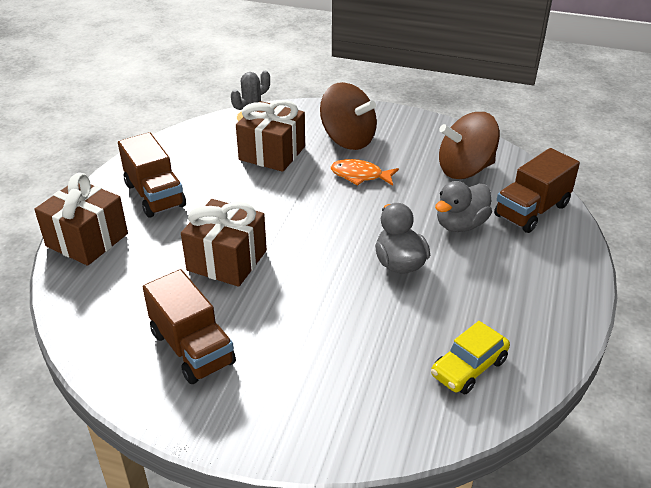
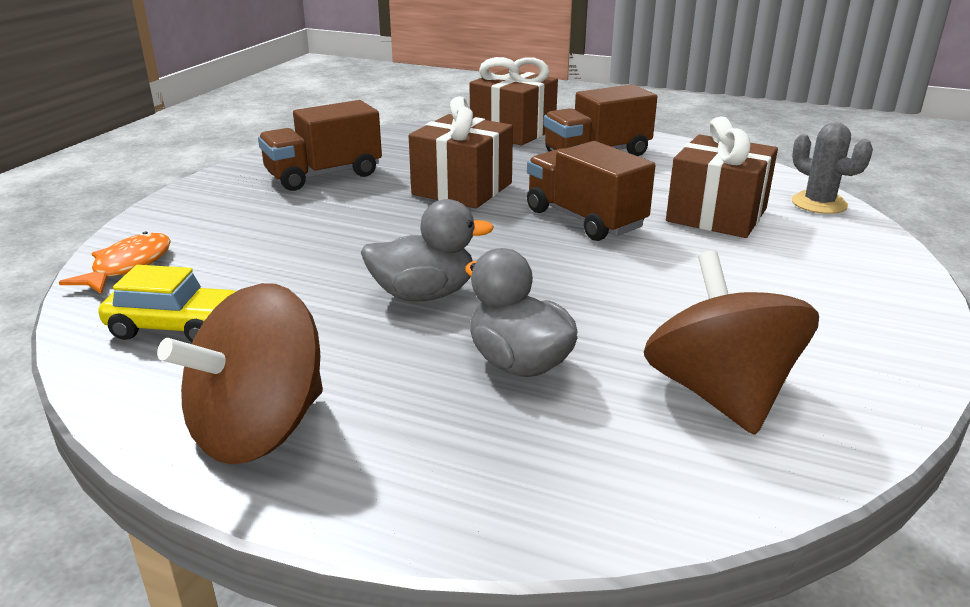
camera: 95 degrees right, 10 degrees down
(348, 139) = (787, 274): brown spinning top -> brown spinning top (259, 428)
(360, 175) = (668, 278): orange fish -> orange fish (128, 266)
(469, 368) = (176, 327): yellow car -> yellow car turned 135 degrees clockwise
(532, 210) = (564, 467): brown truck -> brown truck (584, 219)

